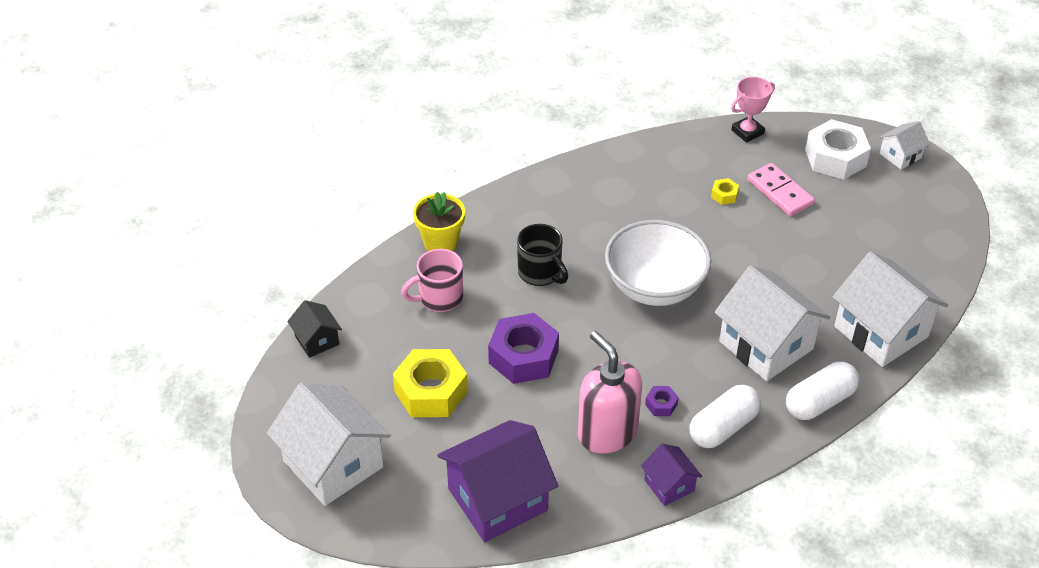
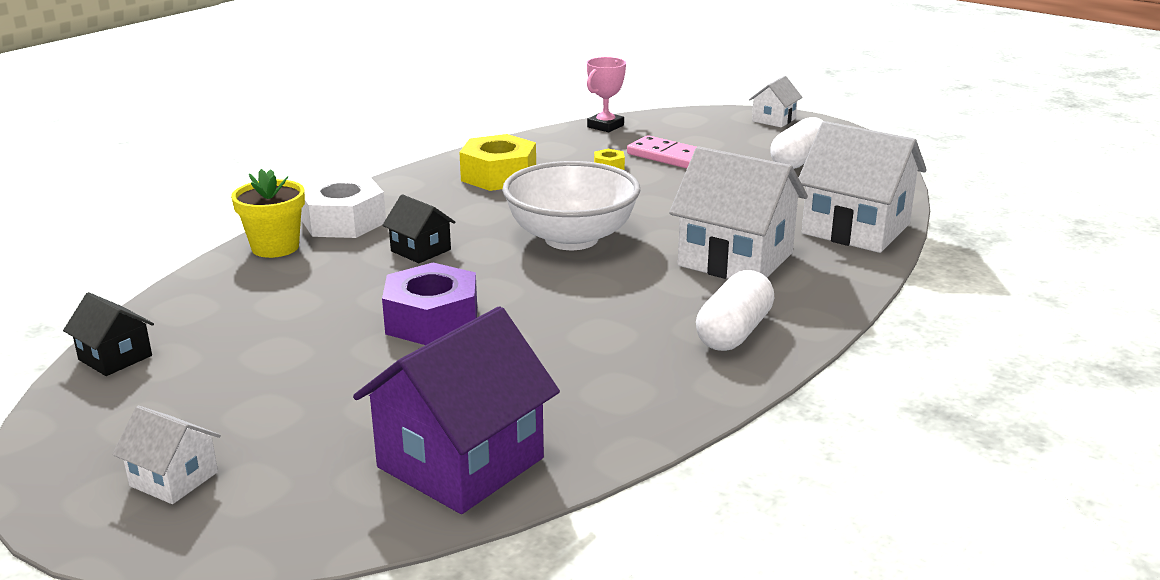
camera: 20 degrees left, 20 degrees down
(333, 464) = (174, 479): white house -> white house, size x0.50
(431, 391) = (310, 374): yellow nut -> yellow nut (499, 176)
(439, 298) = (290, 291): pink mug -> none
(540, 273) = (421, 250): black mug -> black house
(607, 432) = (585, 365): pink soap dispenser -> none
(661, 404) = (641, 328): purple nut -> none
(669, 485) = (701, 397): purple house -> none
(819, 401) = (833, 290): white capsule -> white capsule (799, 161)
(835, 158) = (709, 129): white nut -> white nut (343, 221)

